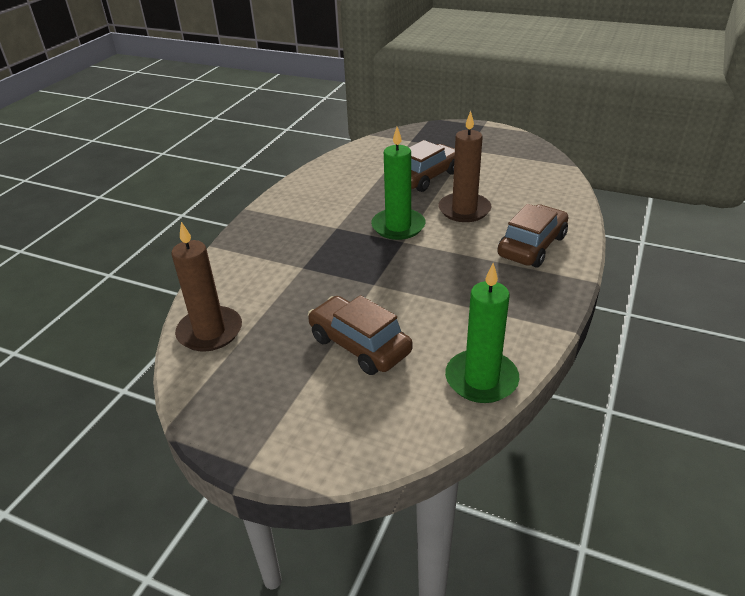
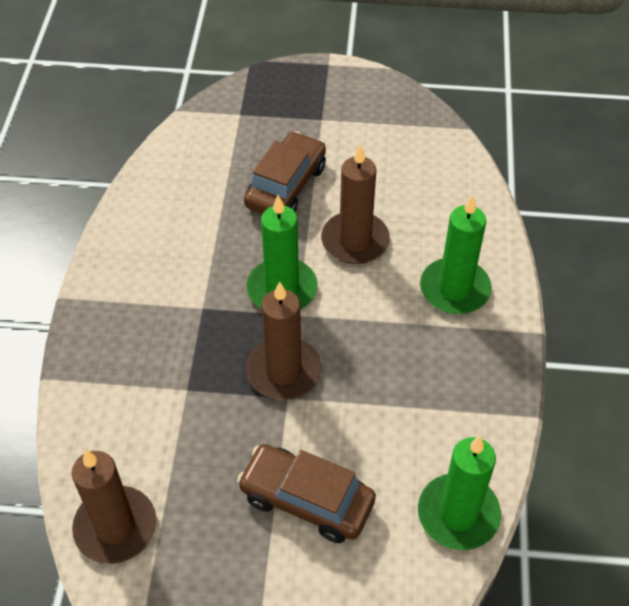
camera: 20 degrees left, 15 degrees up
(378, 269) = (283, 371): none -> brown candle
(532, 246) = (454, 289): brown car -> green candle

